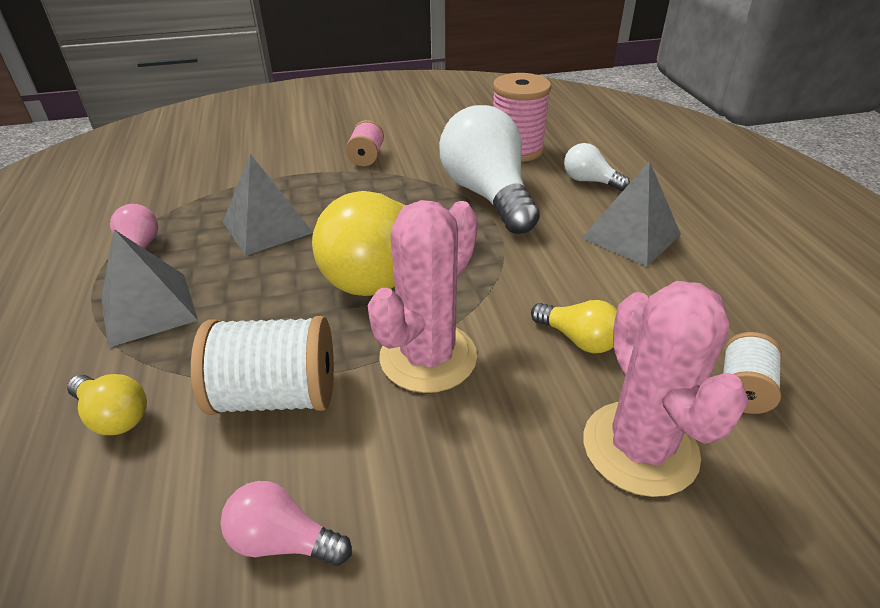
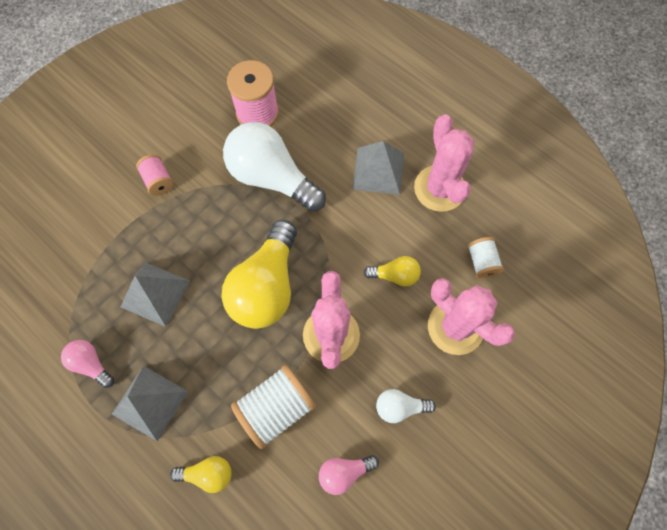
camera: 35 degrees left, 30 degrees up
(589, 181) = (326, 126): white light bulb -> white light bulb (400, 407)
(715, 283) = (439, 188): none -> pink cactus

